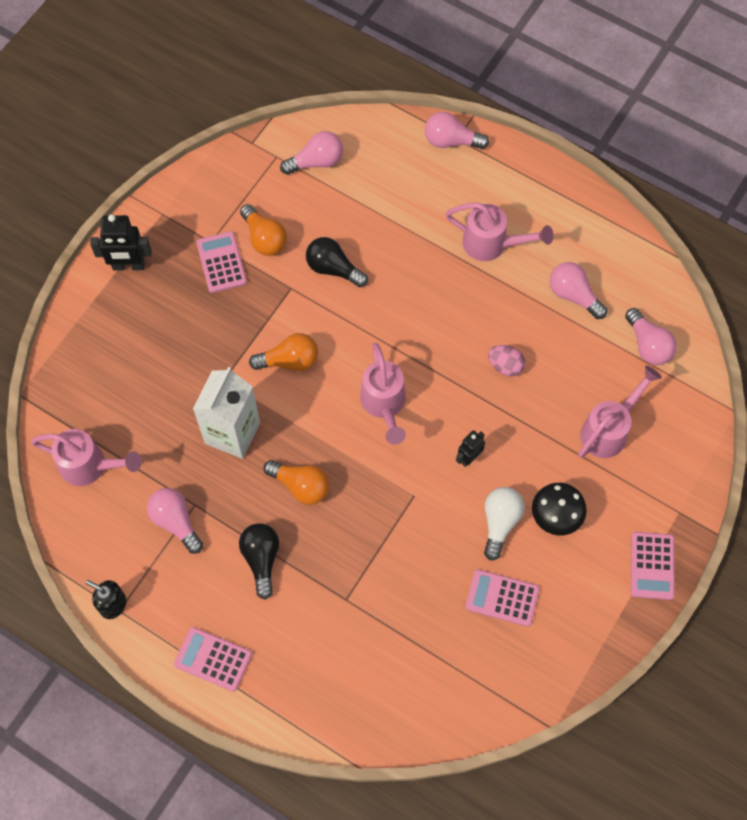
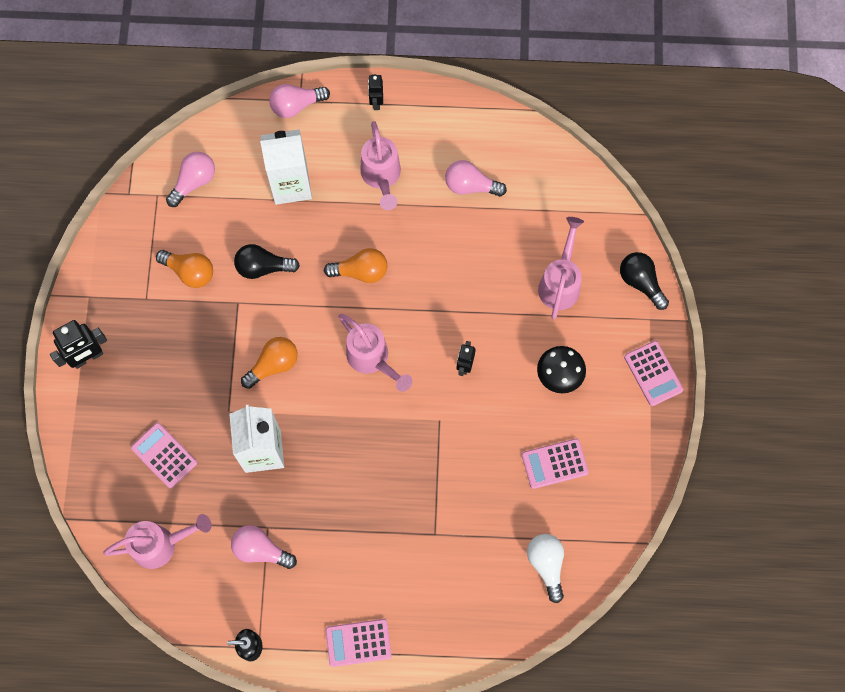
camera: 30 degrees left, 5 degrees up
(221, 262) = (166, 312): pink calculator -> pink calculator (164, 455)
(261, 559) = (348, 541): black light bulb -> black light bulb (640, 282)
(301, 486) = (345, 463): orange light bulb -> orange light bulb (361, 271)
(403, 208) = (291, 185): none -> white carton
(492, 244) = (381, 177): pink watering can -> pink watering can turned 90 degrees clockwise
(500, 522) = (519, 404): white light bulb -> white light bulb (546, 564)
(505, 366) = (450, 274): pink egg -> none
(528, 175) = (376, 102): none -> black robot
(648, 345) = (552, 196): pink light bulb -> none

